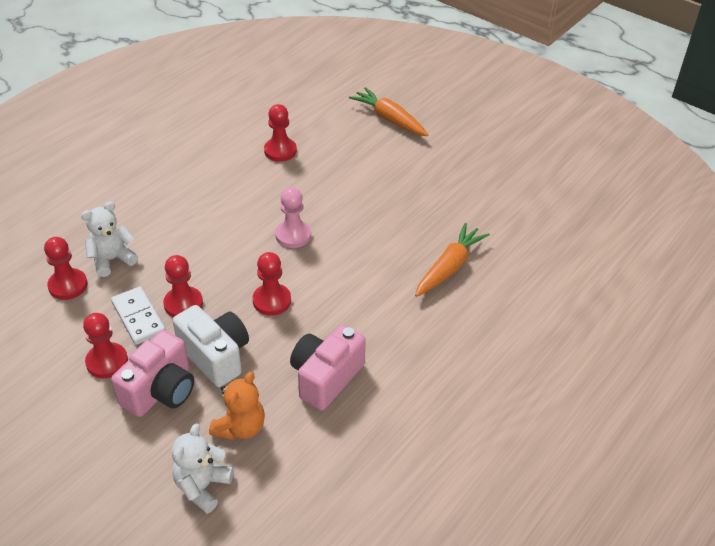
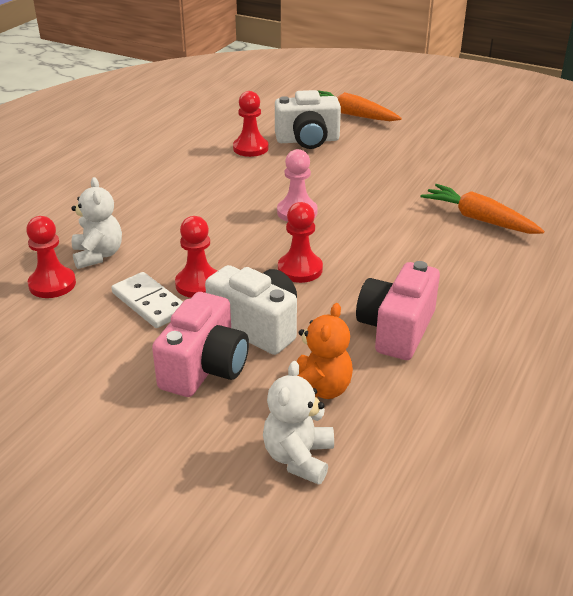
camera: 10 degrees left, 10 degrees down
(107, 362) = (126, 349): red pawn -> none
(112, 259) = (98, 255): white teddy bear -> white teddy bear turned 120 degrees clockwise
(335, 148) = (307, 140): none -> white camera
(449, 267) = (478, 219): orange carrot -> orange carrot turned 75 degrees counterclockwise

